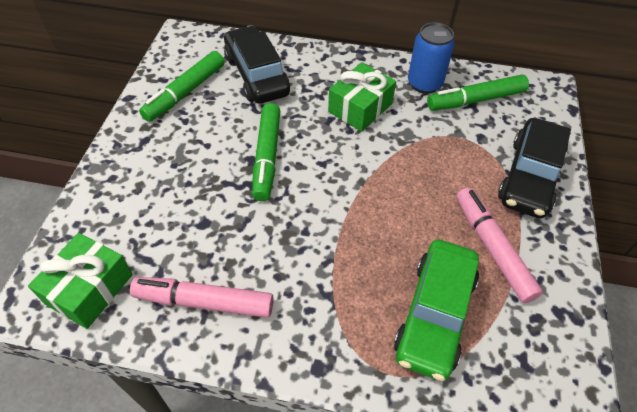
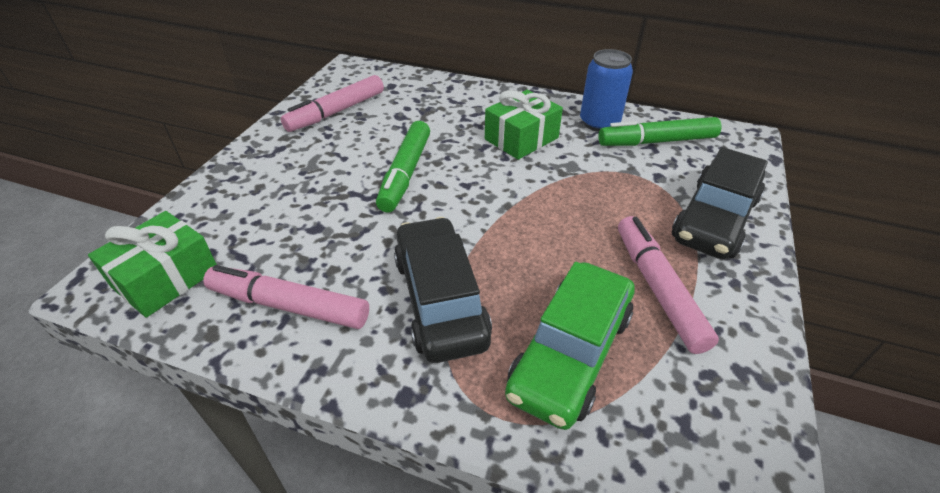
camera: 10 degrees right, 10 degrees down
(185, 92) = (336, 112): green marker -> pink marker
(257, 74) = (416, 103): black car -> black car (440, 299)

